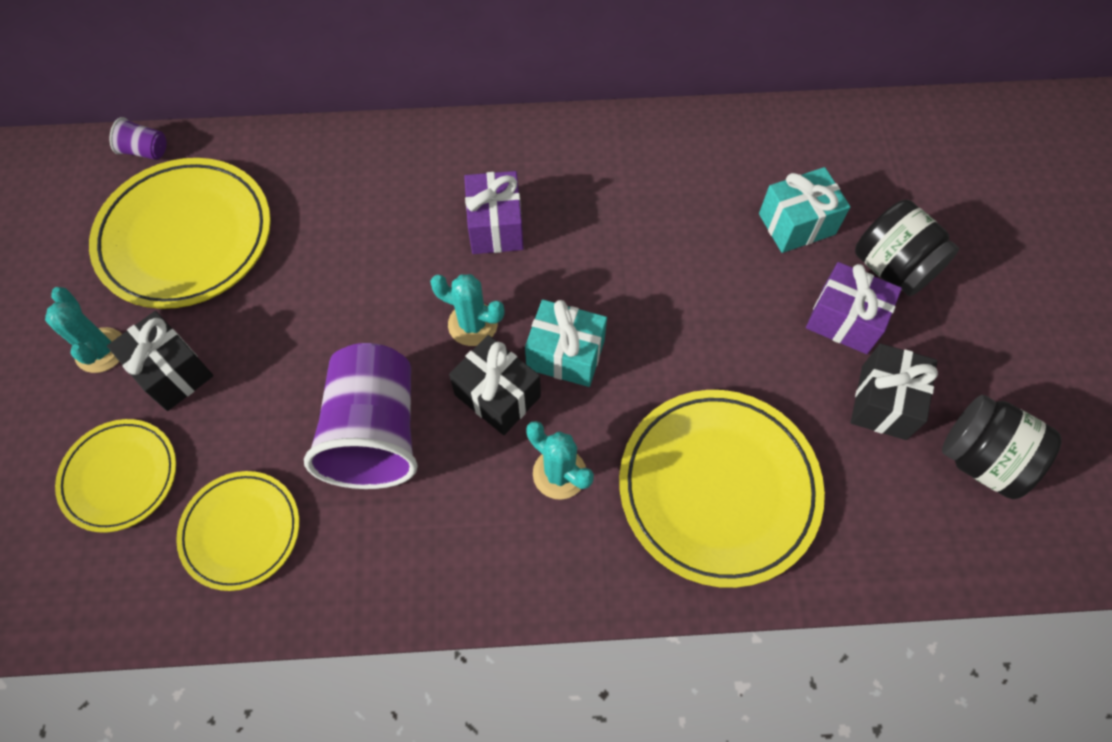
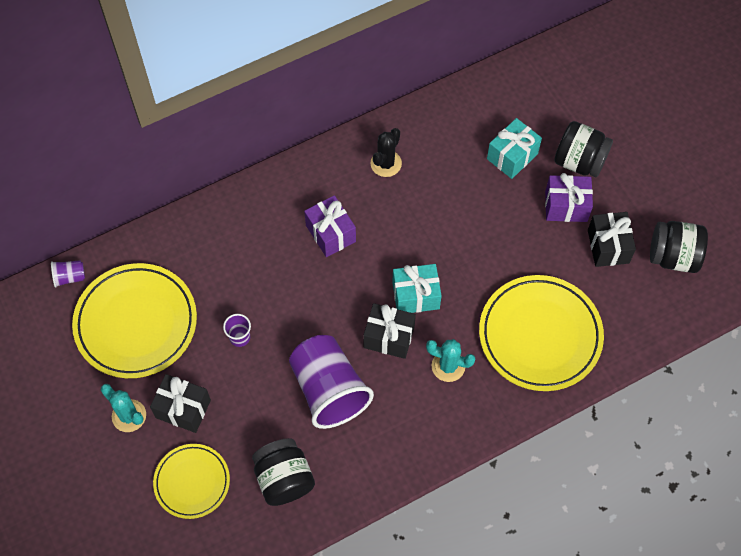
camera: 25 degrees left, 0 degrees up
(241, 531) = (284, 479): yellow plate -> black jar
(301, 310) = (240, 337): none -> purple cup
(473, 324) = (350, 301): turquoise cactus -> none
(617, 168) = (386, 163): none -> black cactus

